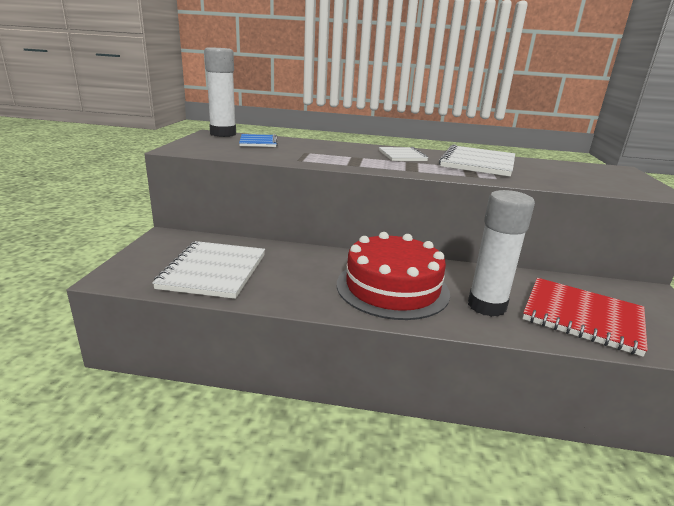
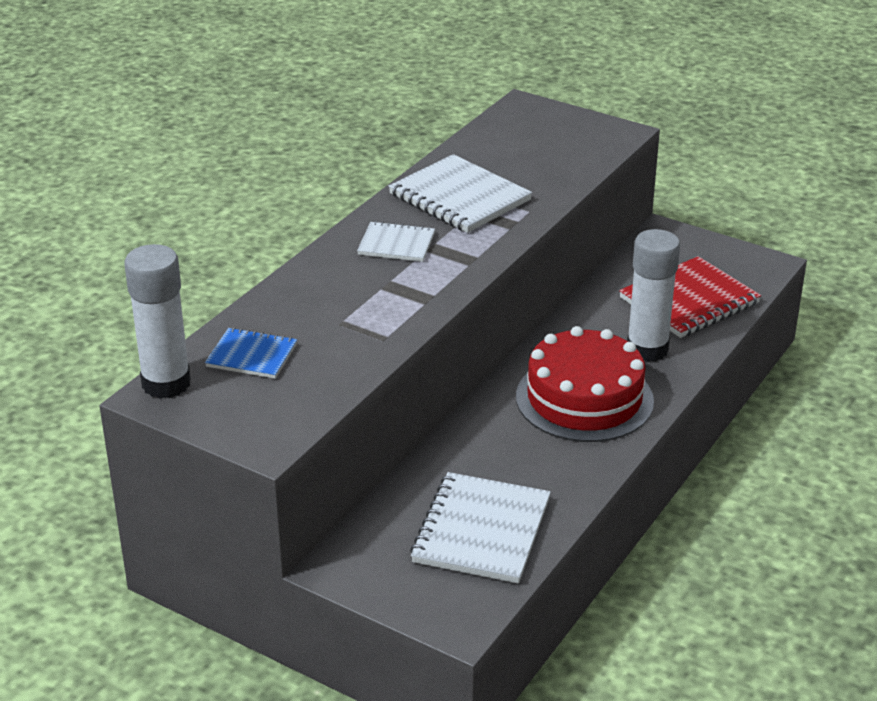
camera: 65 degrees left, 10 degrees up
(213, 271) = (481, 531): white notebook -> white notebook turned 75 degrees clockwise

